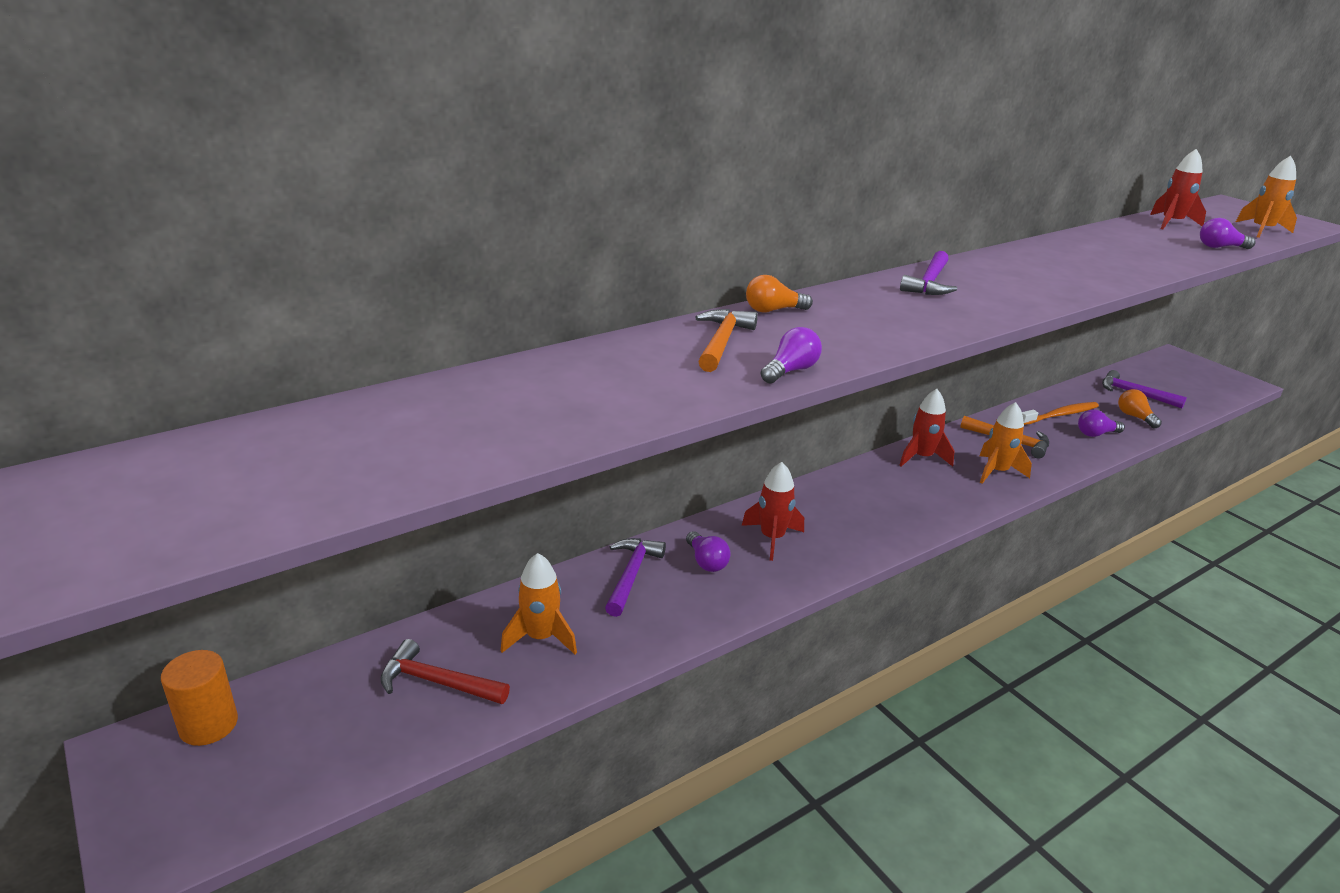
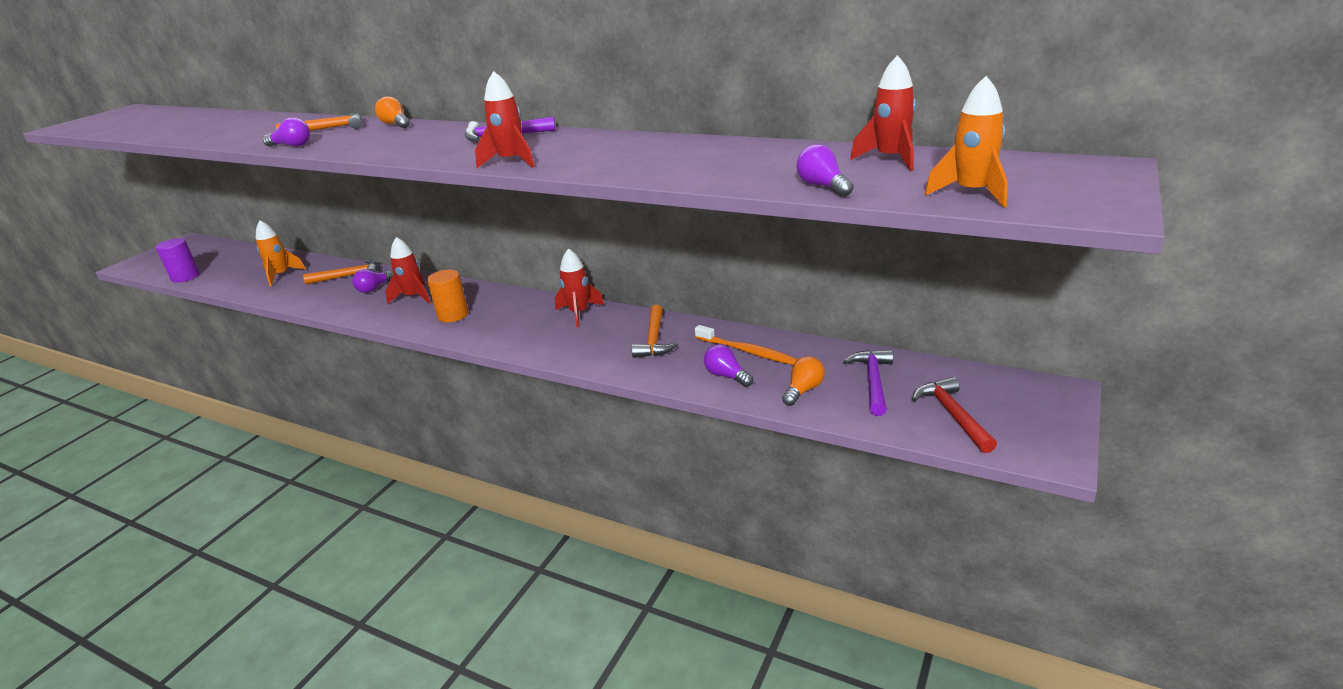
camera: 65 degrees right, 0 degrees up
(208, 725) = (202, 246): orange cylinder -> orange cylinder (453, 315)
(379, 758) = (185, 277): none -> purple cylinder
(437, 682) = (239, 269): red hammer -> red hammer (952, 415)
(631, 575) = (349, 276): purple hammer -> orange hammer
(996, 472) = (586, 345): orange rocket -> none
(1042, 297) = (511, 162): none -> red rocket

